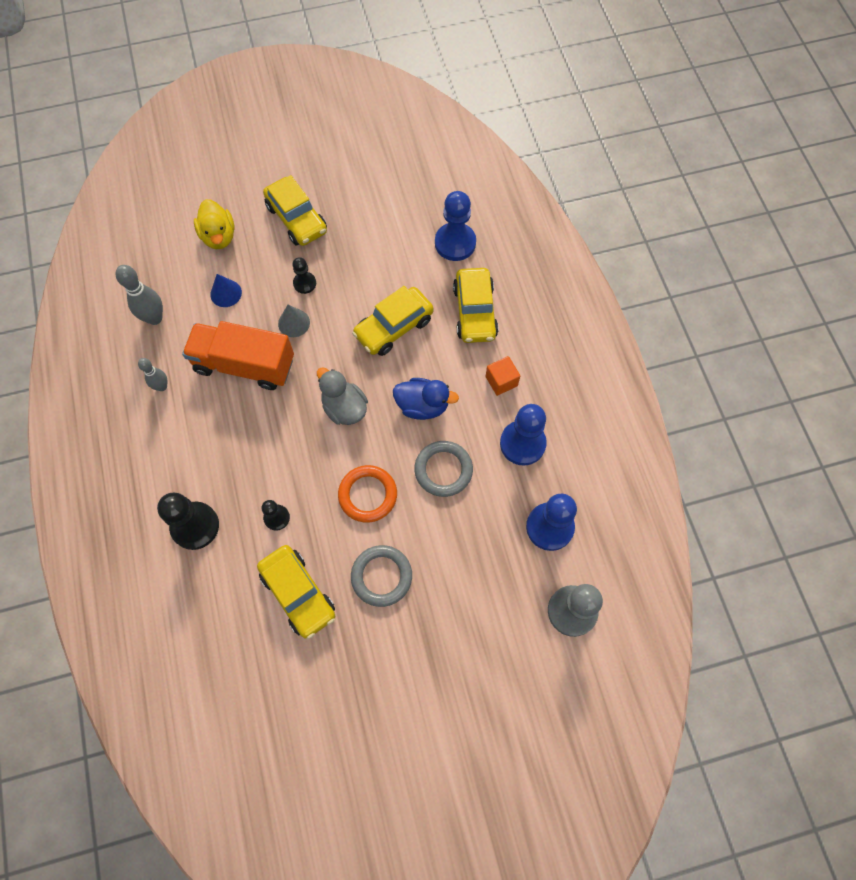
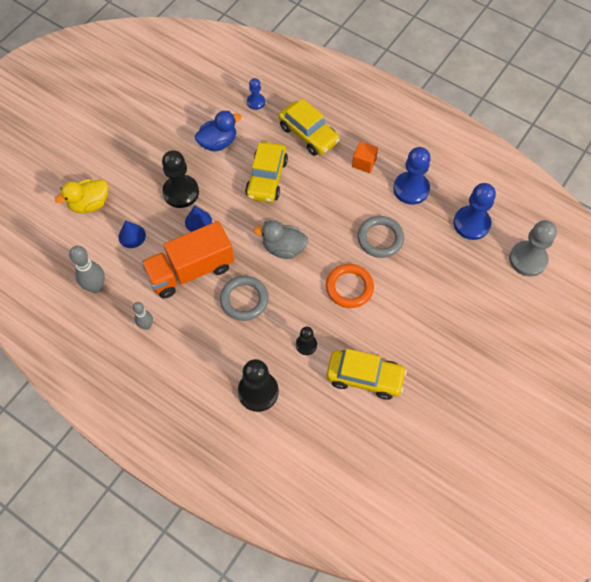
camera: 40 degrees left, 5 degrees down
(219, 236) = (89, 204): yellow duck -> yellow duck turned 120 degrees clockwise
(294, 323) = (198, 221): grey cone -> blue cone
(297, 219) = (135, 156): yellow car -> none
(304, 283) = (181, 192): black pawn -> black pawn, size x1.83
(381, 576) = (404, 327): grey ring -> grey ring (244, 300)
(422, 406) = (331, 211): blue duck -> blue duck (218, 142)
(455, 243) = (256, 102): blue pawn -> blue pawn, size x0.55

